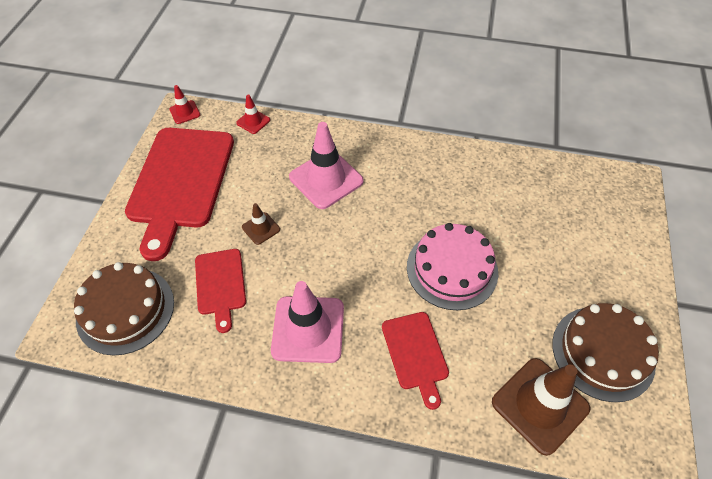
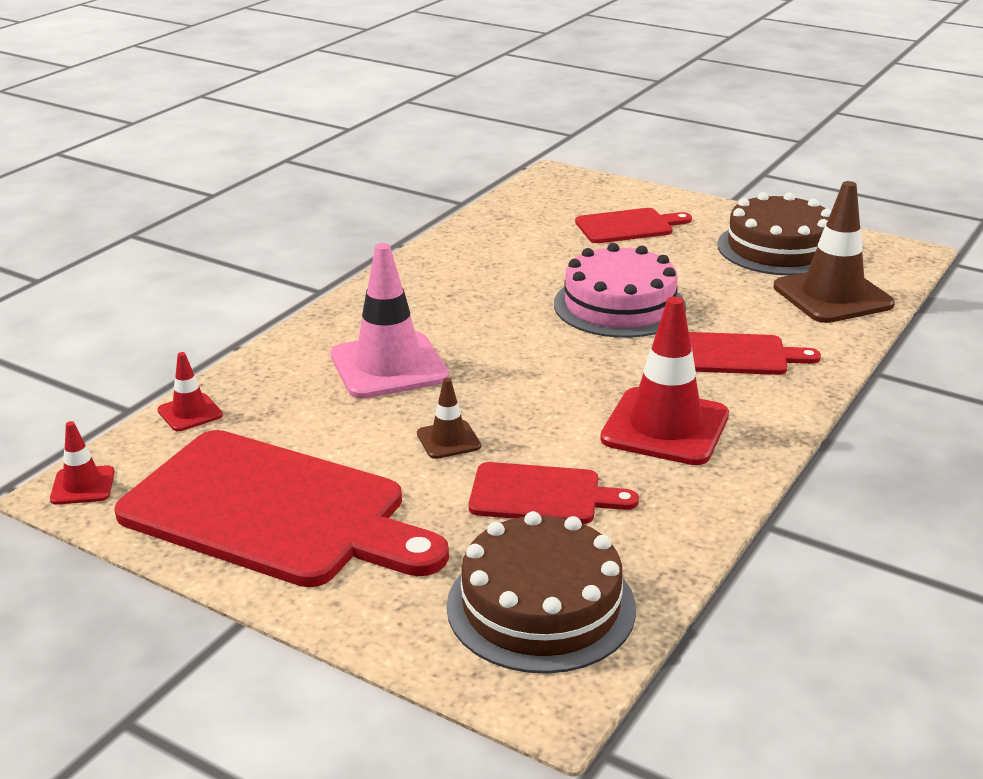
camera: 70 degrees left, 25 degrees down
(308, 329) = (665, 427): pink traffic cone -> red traffic cone
(577, 246) = (628, 226): none -> red cutting board

